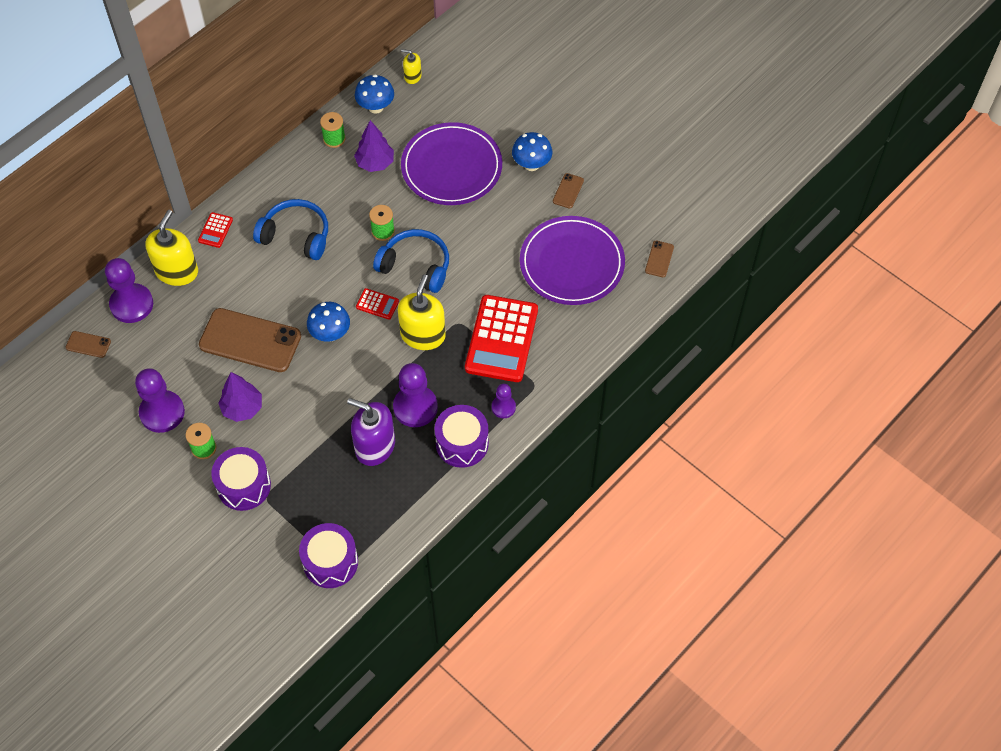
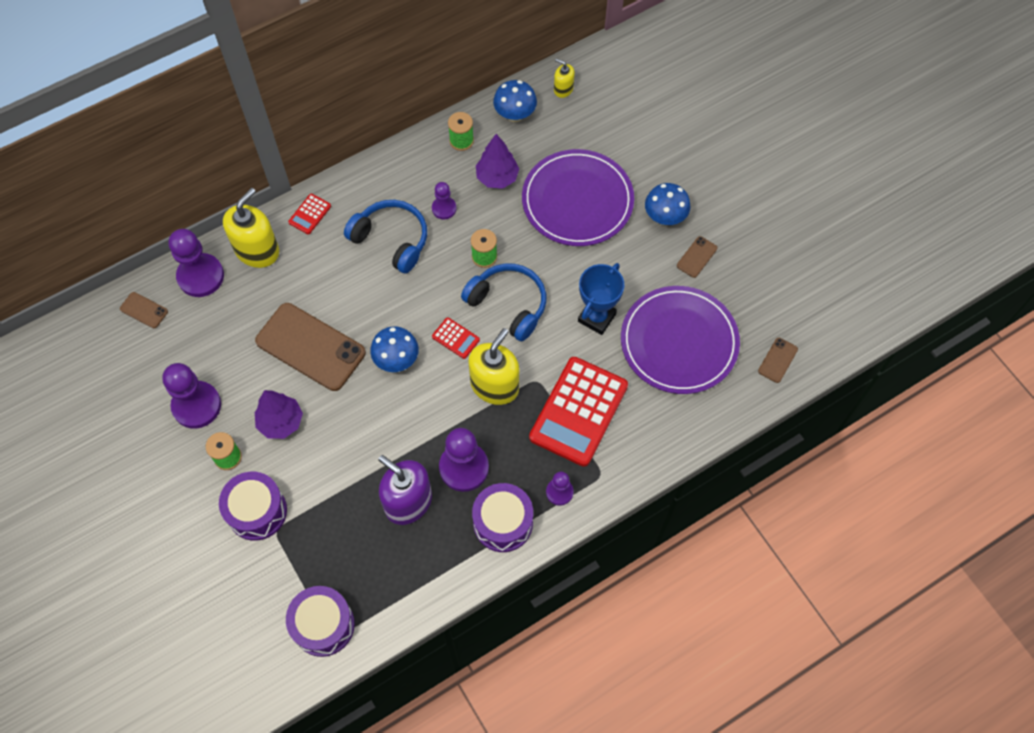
camera: 15 degrees right, 5 degrees up
(335, 199) = (444, 208): none -> purple pawn
(495, 259) = (596, 317): none -> blue trophy

